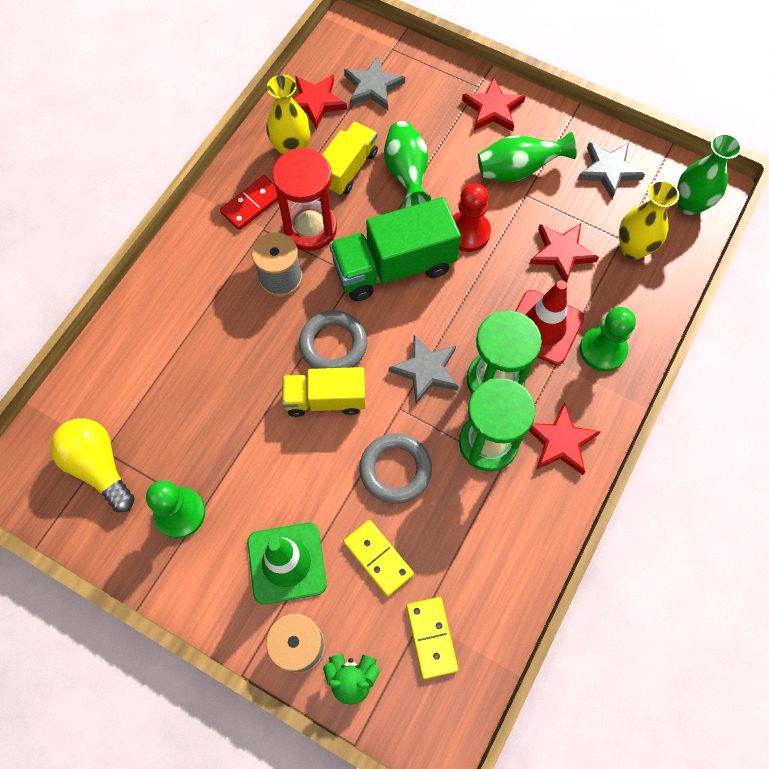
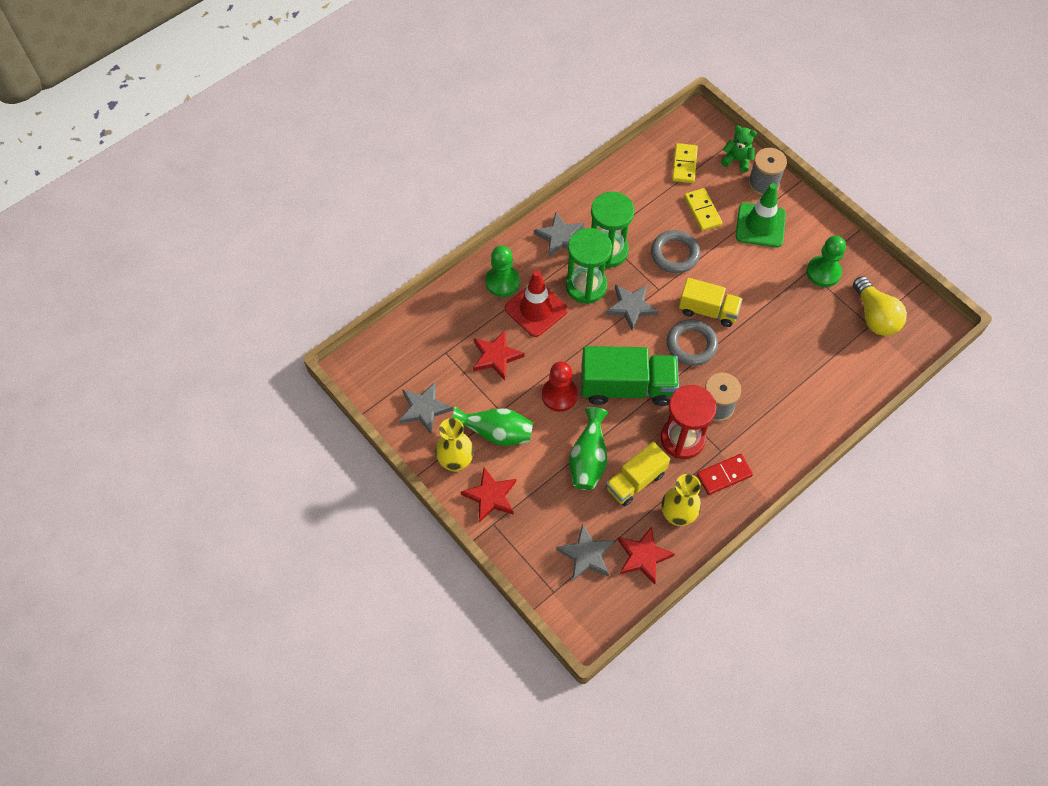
camera: 160 degrees left, 5 degrees down
(560, 442) = (560, 237): red star -> grey star
(633, 248) = (441, 343): yellow vase -> yellow vase (456, 462)
(690, 204) = (378, 361): green vase -> none

